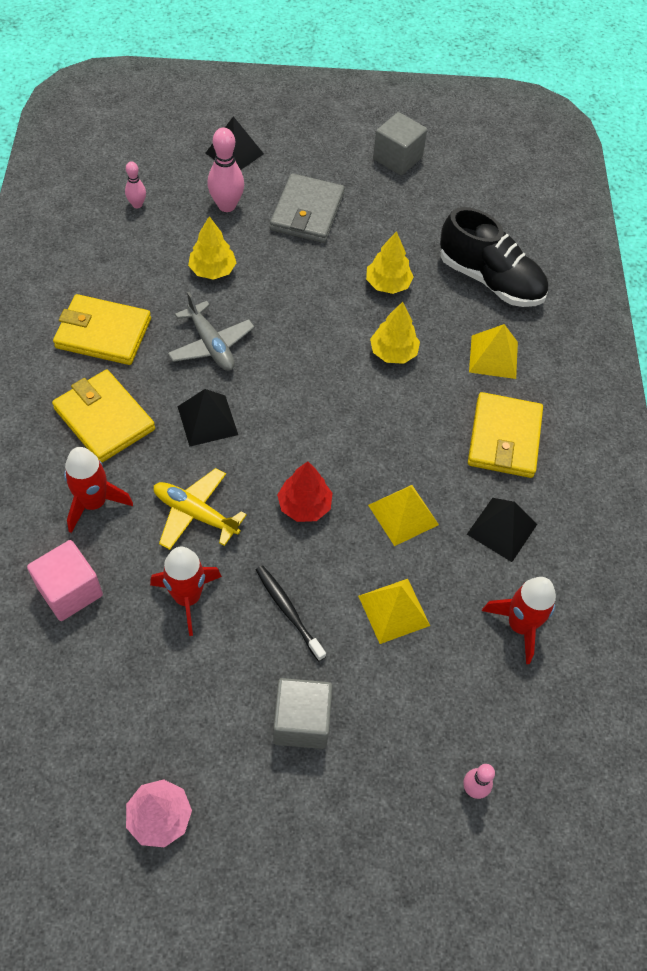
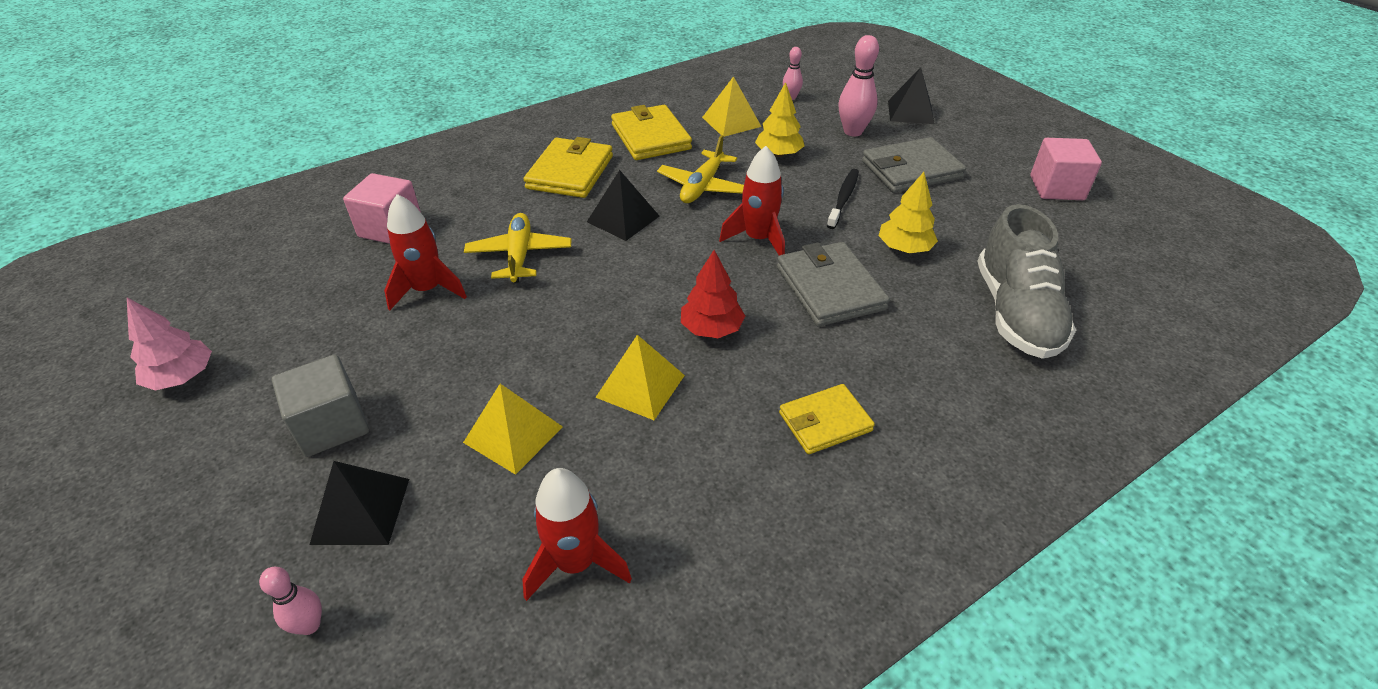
camera: 60 degrees right, 15 degrees down
(94, 503) = (484, 203): red rocket -> red rocket (758, 239)
(211, 345) = (702, 186): grey plane -> yellow plane
(288, 611) = (457, 357): black toothbrush -> black toothbrush (843, 198)
(304, 505) = (587, 313): red tree -> red tree (711, 328)
(393, 352) = (830, 288): yellow tree -> grey wallet
(397, 158) = (1056, 188): grey cube -> pink cube
(490, 280) = (1015, 313): black shoe -> grey shoe
(493, 356) = (921, 362): yellow pyramid -> yellow pyramid (731, 122)
(502, 529) = (698, 479): black pyramid -> black pyramid (361, 510)
(504, 438) = (825, 422): yellow wallet -> yellow wallet, size x0.65

